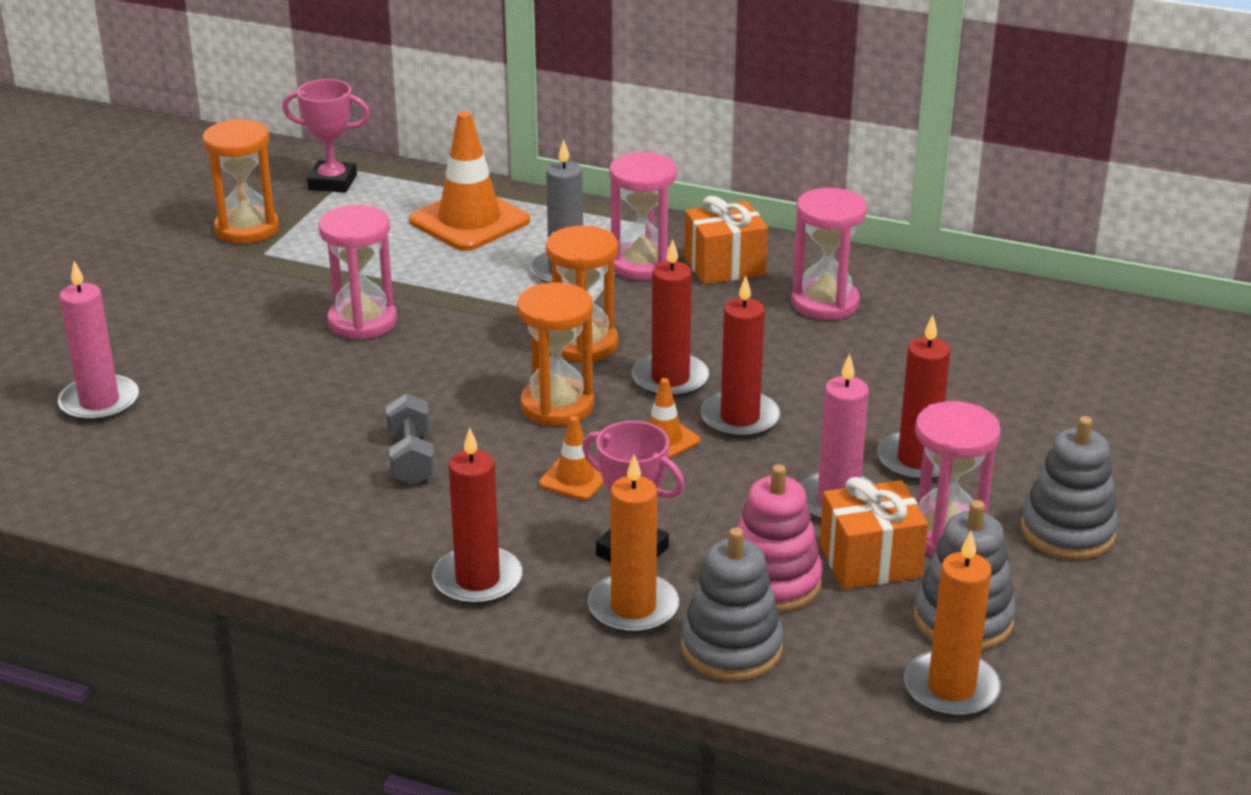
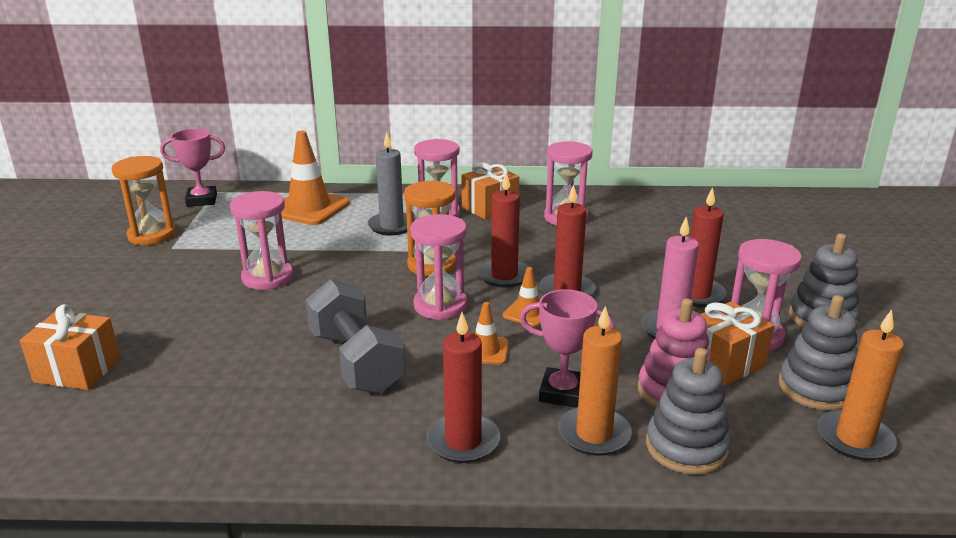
camera: 20 degrees left, 5 degrees down
(99, 402) = (77, 370): pink candle -> orange gift
(411, 458) = (356, 361): grey dumbbell -> grey dumbbell, size x1.71
(557, 406) = (440, 306): orange hourglass -> pink hourglass

